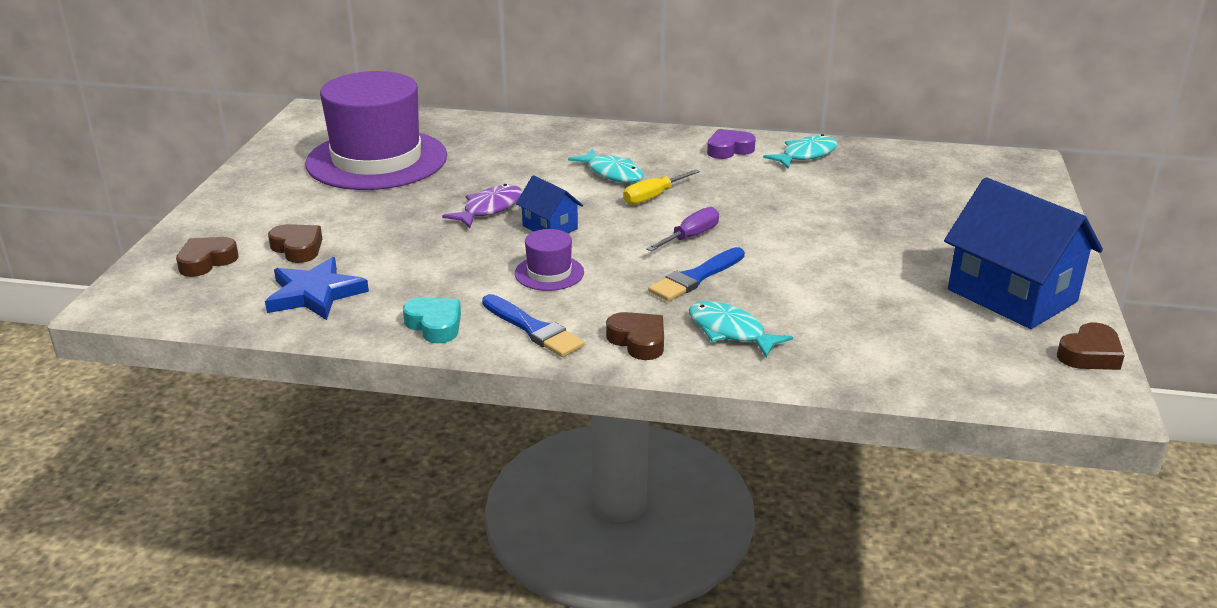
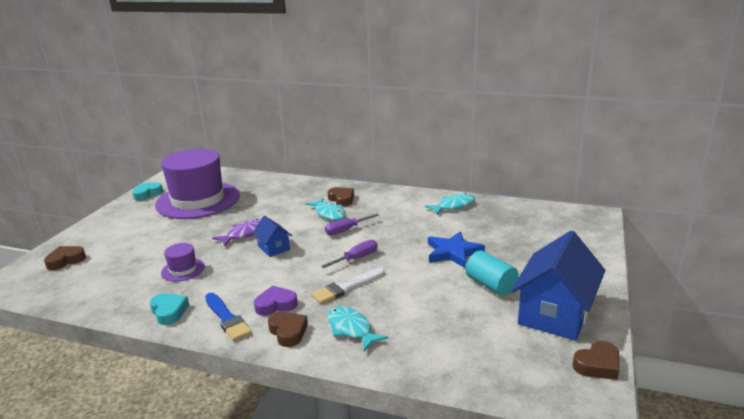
camera: 10 degrees right, 5 degrees down
(279, 152) = (147, 194): none -> turquoise heart
(297, 248) = (121, 254): brown heart -> brown heart (342, 199)
(315, 294) = (112, 286): blue star -> blue star (453, 252)
(549, 273) = (257, 279): purple hat -> purple hat (183, 269)
(653, 197) = (346, 230): yellow screwdriver -> purple screwdriver
(695, 277) = (346, 287): blue brush -> white brush
(729, 149) = (407, 200): purple heart -> purple heart (276, 305)
(908, 263) = (491, 285): none -> turquoise cylinder
(1012, 296) = (555, 313): blue house -> blue house turned 60 degrees clockwise

